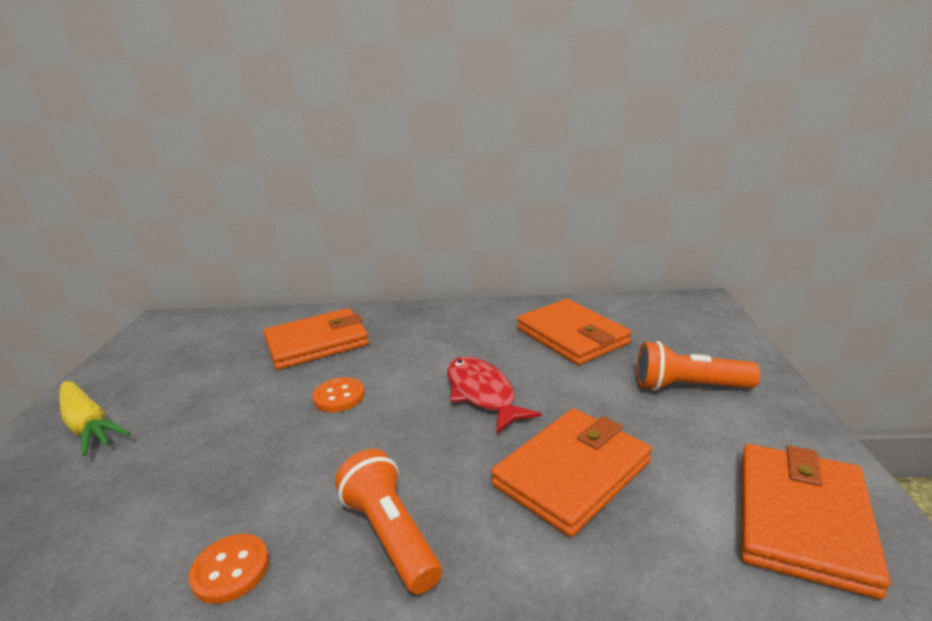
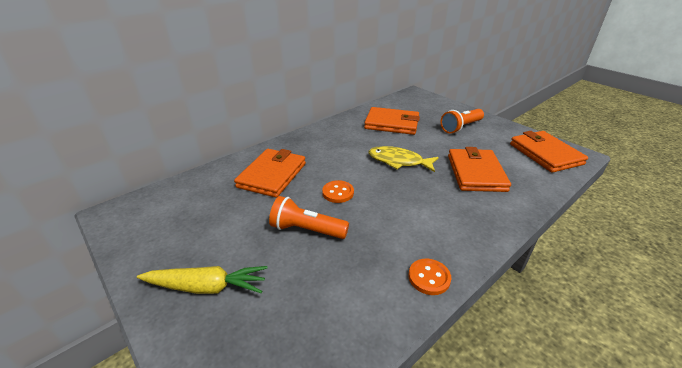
camera: 45 degrees left, 10 degrees up
(391, 535) = (459, 226): orange flashlight -> orange flashlight (306, 230)
(482, 394) = (399, 161): red fish -> yellow fish

